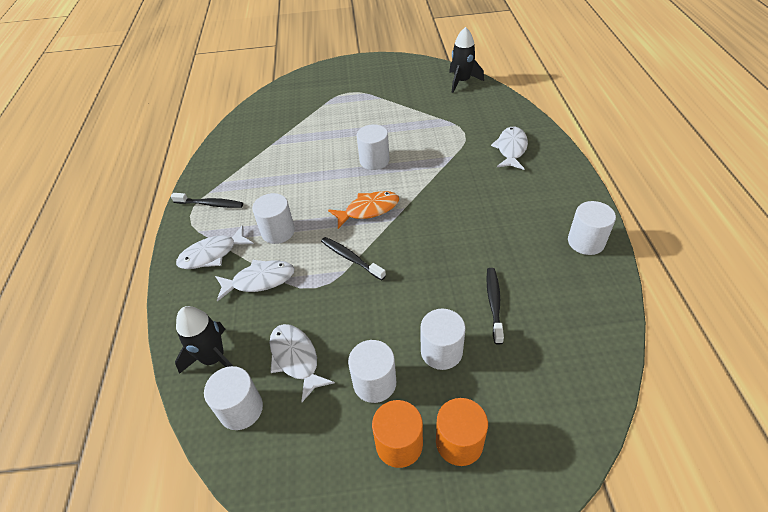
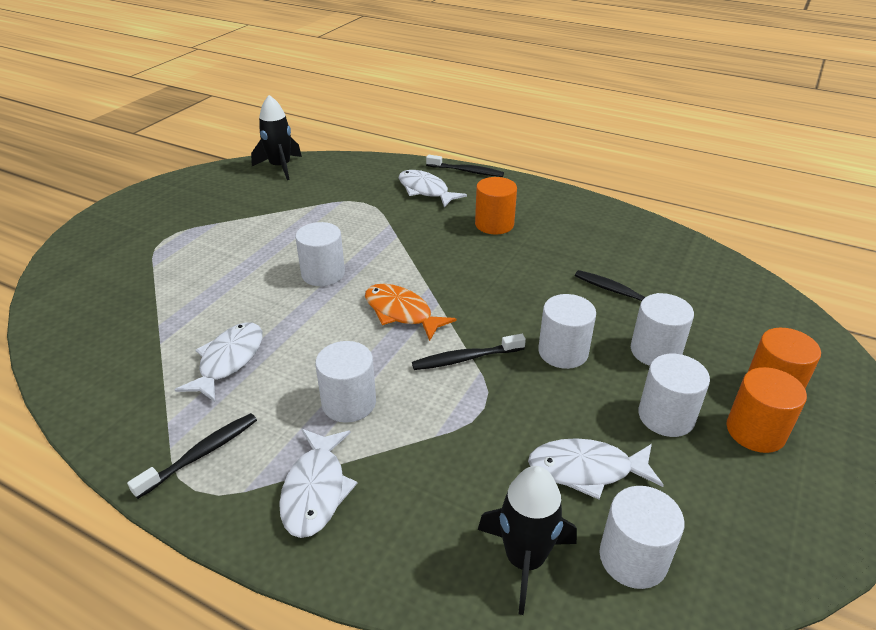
camera: 60 degrees left, 10 degrees down
(260, 280) = (422, 455): white fish -> white fish (229, 360)
(368, 210) = (401, 312): orange fish -> orange fish turned 60 degrees counterclockwise
(508, 200) = (494, 224): none -> orange cylinder
(562, 153) = (466, 171): none -> black toothbrush
(586, 242) = (589, 213): white cylinder -> white cylinder (563, 352)

